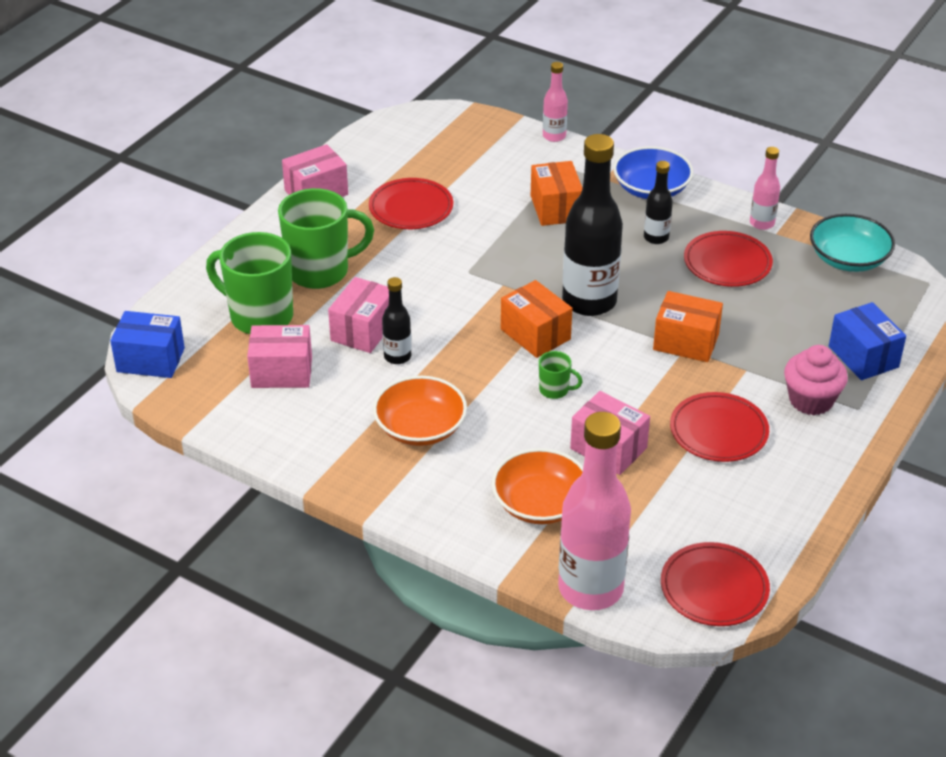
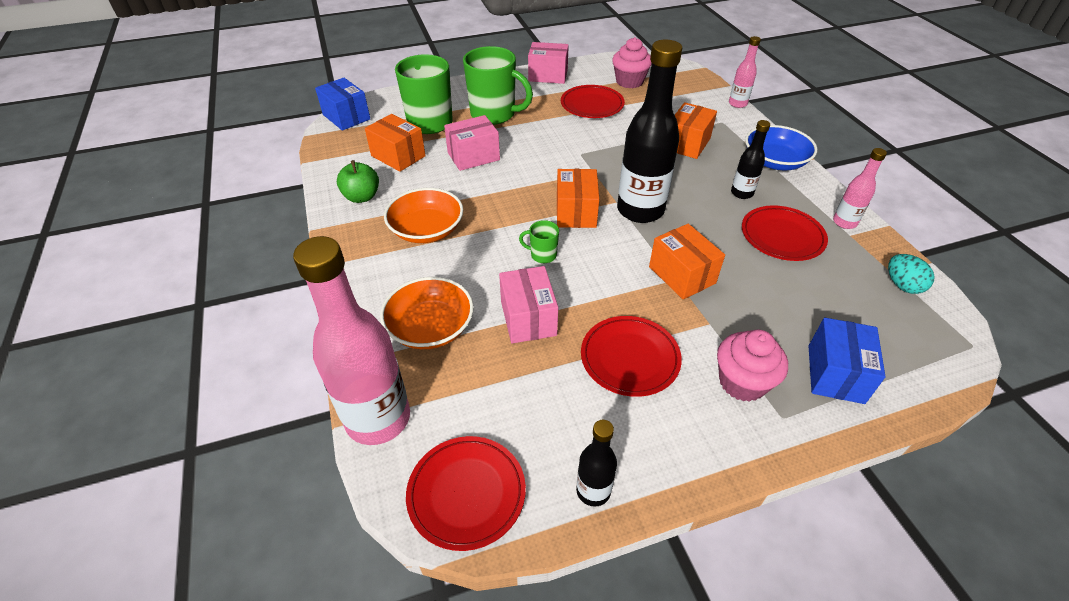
camera: 40 degrees right, 5 degrees up
(281, 372) = (398, 156): pink box -> orange box
(308, 434) = (362, 197): none -> green apple
(397, 356) = (472, 181): black bottle -> black bottle (593, 491)
(416, 159) = (629, 81): none -> pink cupcake
(555, 390) = (542, 255): green mug -> green mug turned 135 degrees clockwise
(848, 259) = (902, 285): turquoise bowl -> turquoise egg

